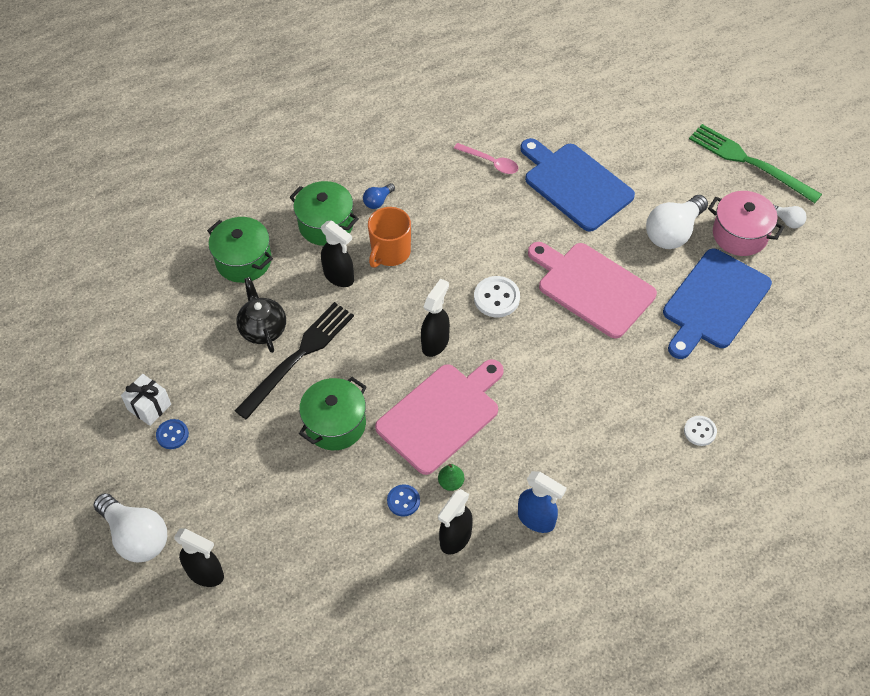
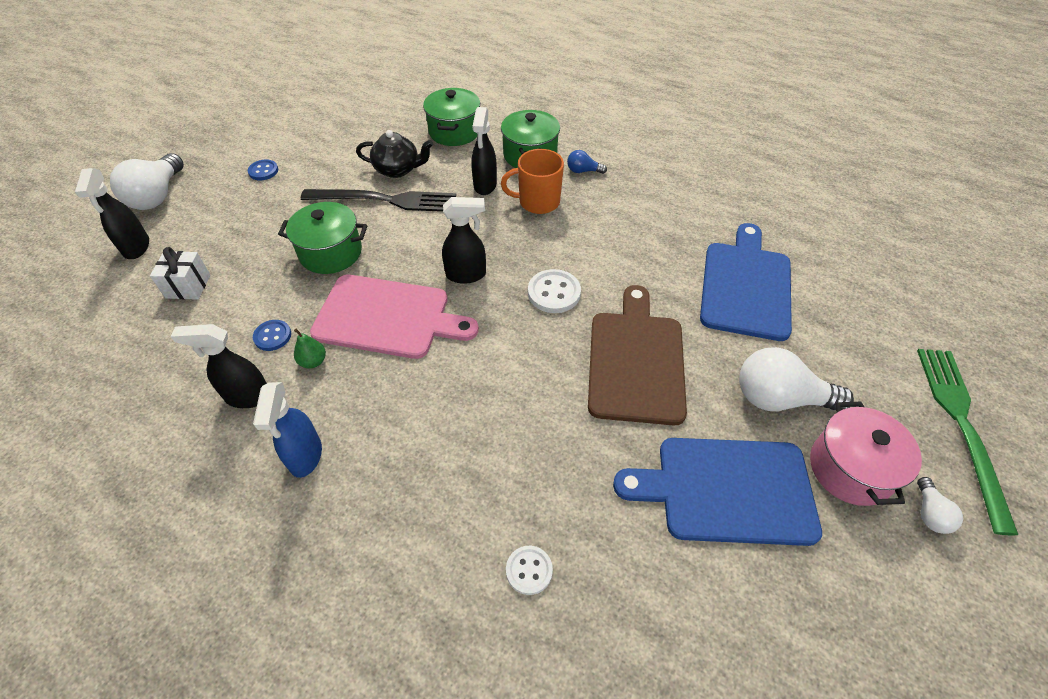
camera: 55 degrees right, 5 degrees down
(149, 407) = (282, 149): white gift -> white gift (188, 286)
(263, 328) = (398, 169): black teapot -> black teapot turned 60 degrees clockwise
(490, 162) = (701, 216): pink spoon -> none
(592, 287) = (635, 361): pink cutting board -> brown cutting board

